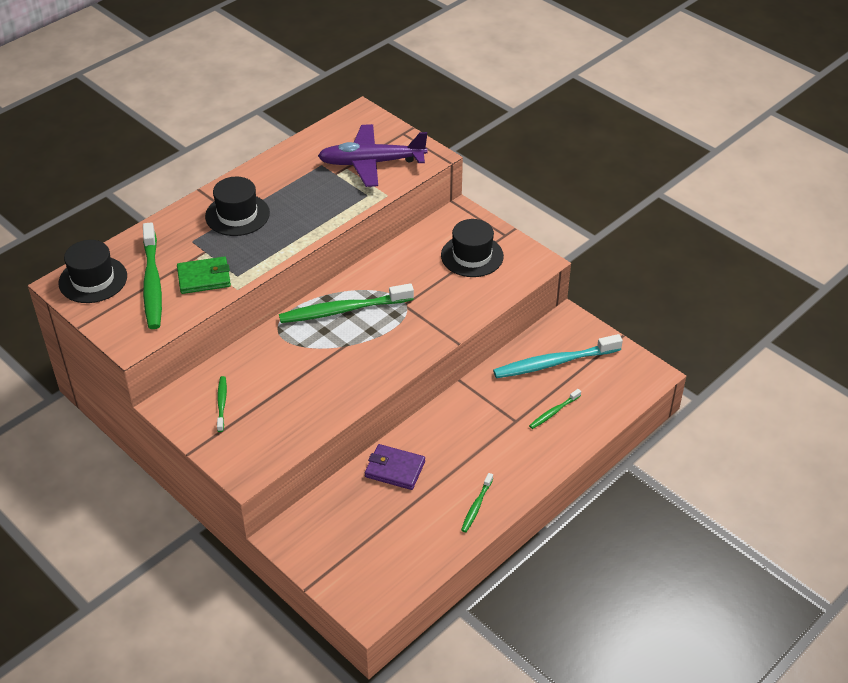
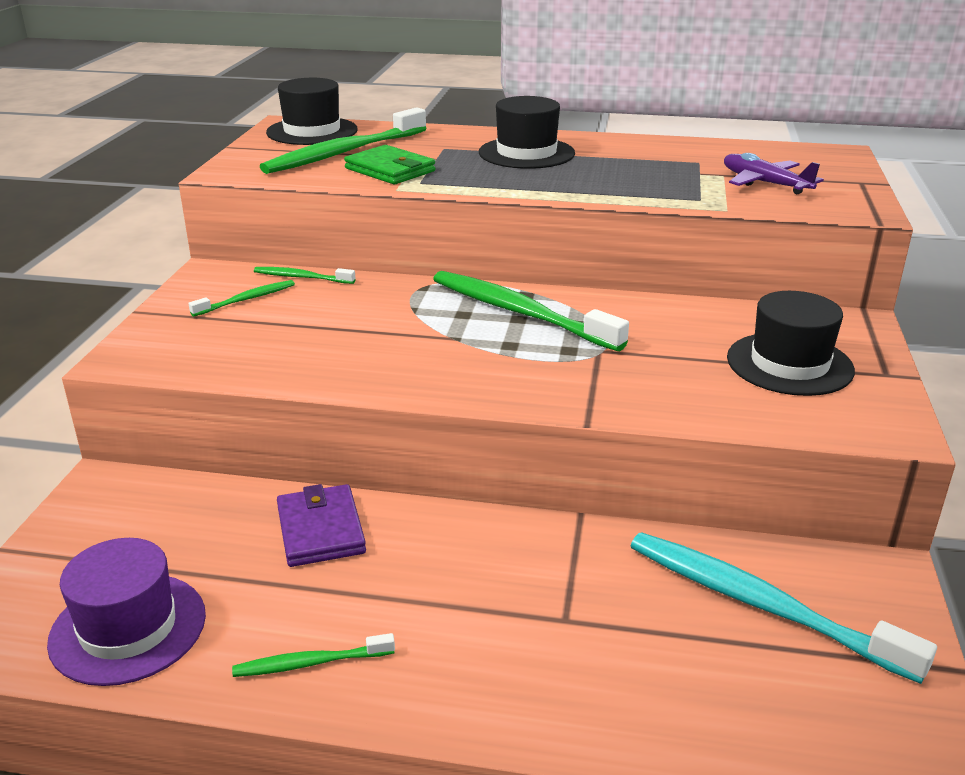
camera: 55 degrees right, 15 degrees down
(372, 163) = (765, 183): purple plane -> purple plane, size x0.59
(406, 557) = (128, 628): none -> purple hat
(553, 412) = (643, 662): green toothbrush -> green toothbrush (302, 277)

